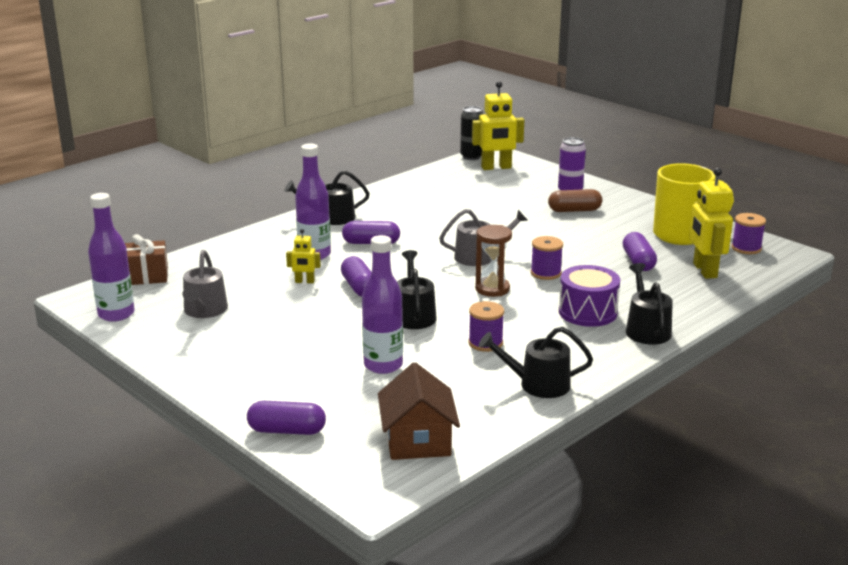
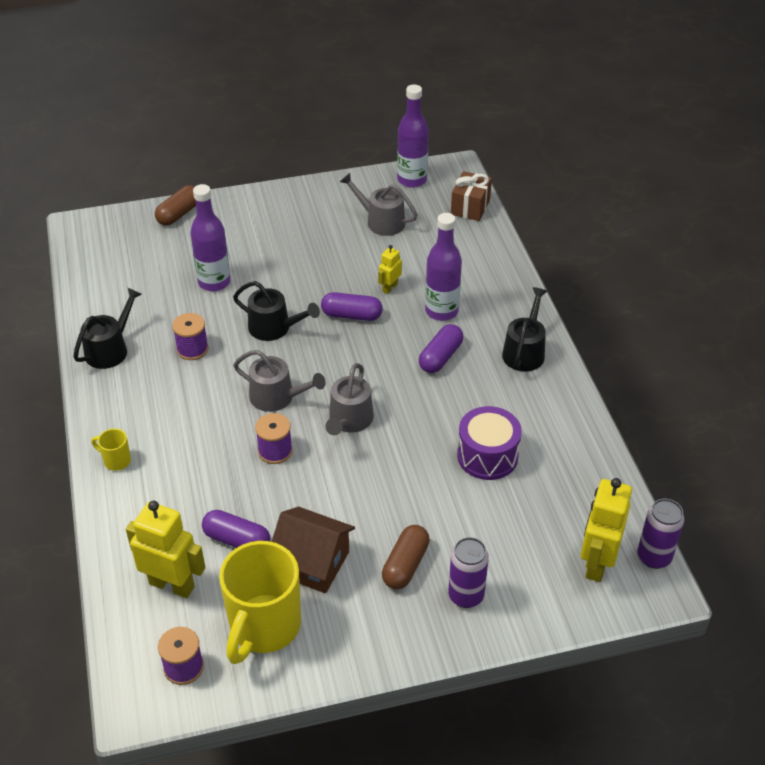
camera: 120 degrees right, 20 degrees up
(287, 430) = (179, 214): purple capsule -> brown capsule
(418, 440) = (110, 263): brown house -> brown house (312, 563)
(471, 157) = (654, 557): black can -> purple can
(492, 289) = (276, 397): brown hourglass -> grey watering can
(587, 312) = (179, 438): purple drum -> purple drum (487, 456)
(646, 330) = (116, 460): black watering can -> yellow mug

